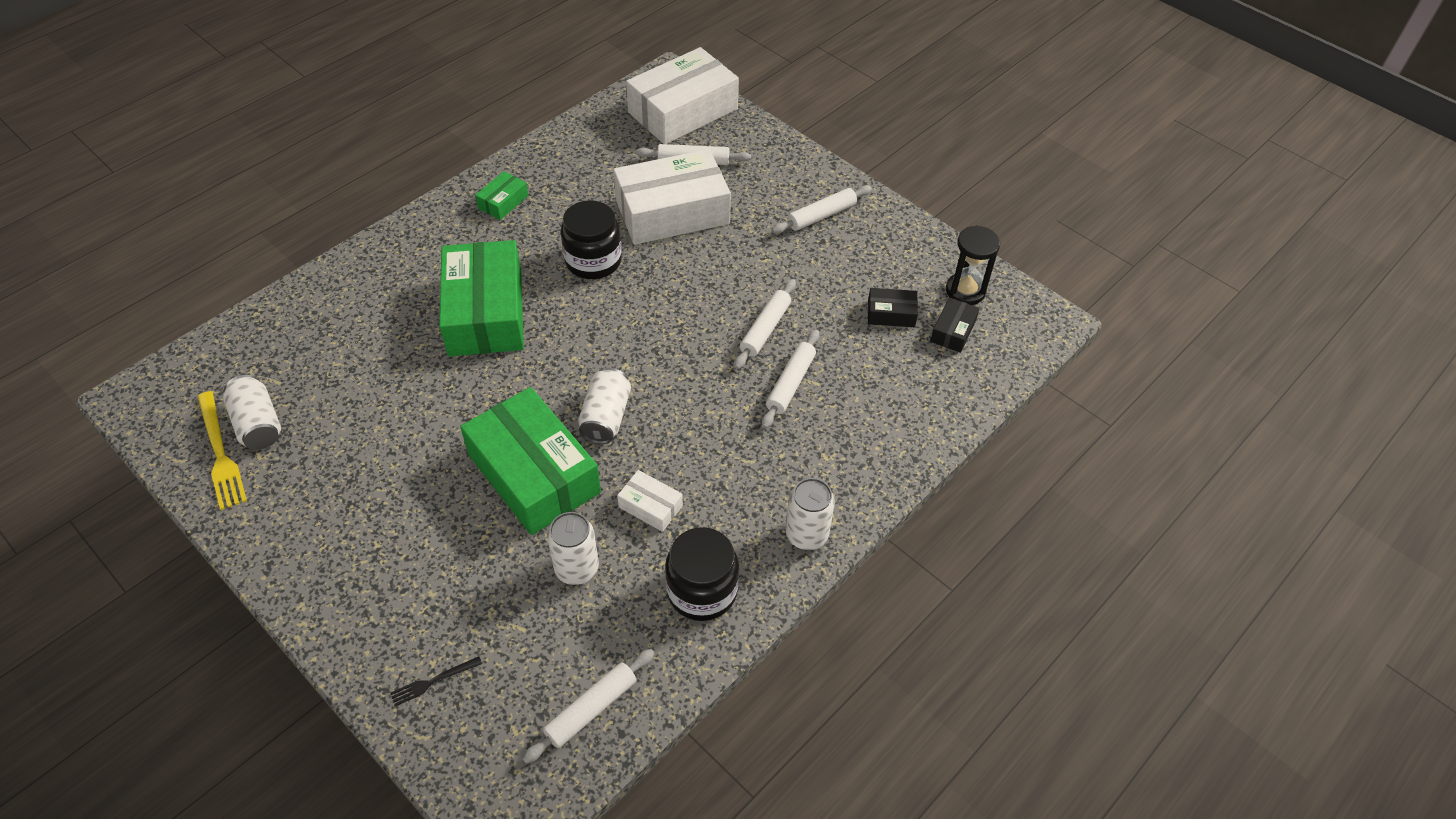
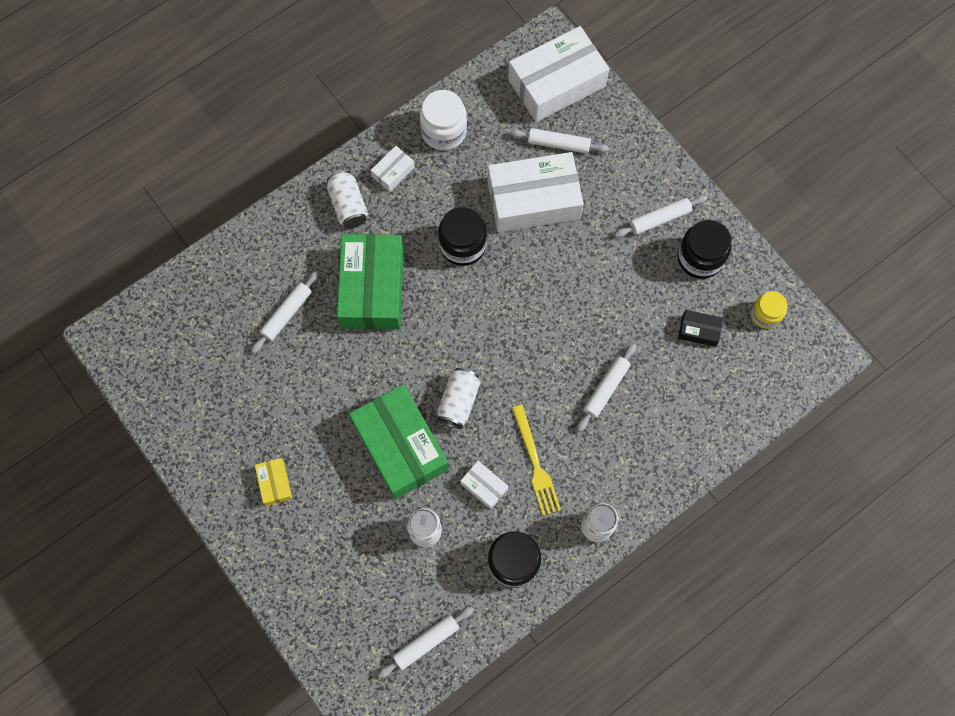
camera: 10 degrees right, 20 degrees up
(220, 453) = (170, 397): yellow fork -> yellow fork (535, 463)
(258, 424) = (197, 374): white can -> white can (348, 206)
(364, 536) = (275, 483): none -> yellow box
(433, 681) = (320, 606): black fork -> none
(503, 202) = (393, 172): green box -> white box
(560, 161) = (444, 131): none -> white jar
(765, 329) = (593, 333): white rolling pin -> white rolling pin (286, 314)
(876, 246) = (700, 258): none -> black jar
(953, 331) = (746, 354): black box -> none
(965, 291) = (765, 315): black hourglass -> yellow jar

